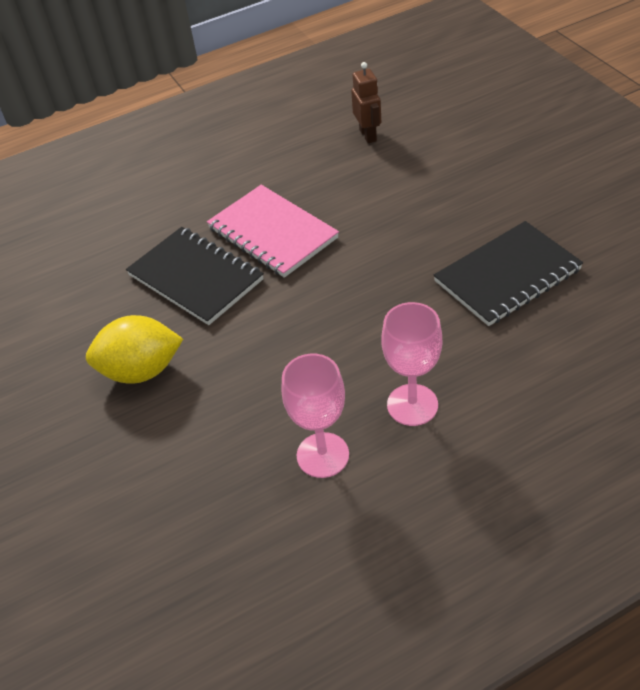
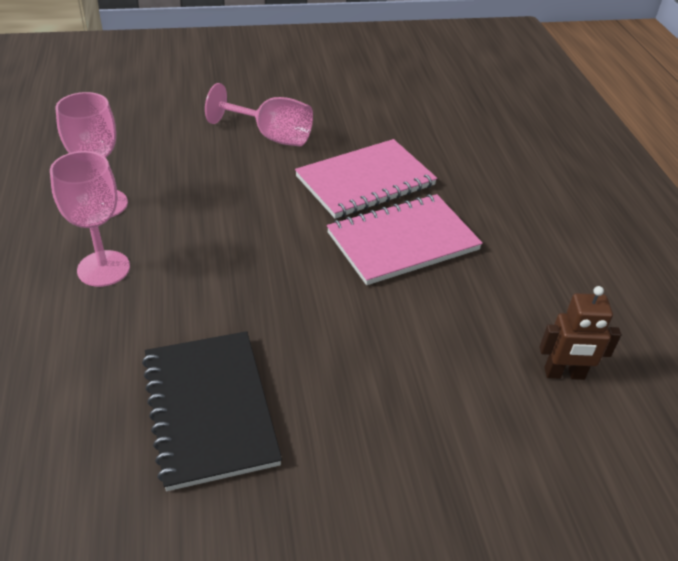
camera: 100 degrees right, 5 degrees down
(141, 370) = (271, 136): yellow lemon -> pink goblet
(195, 277) = (365, 181): black notebook -> pink notebook

